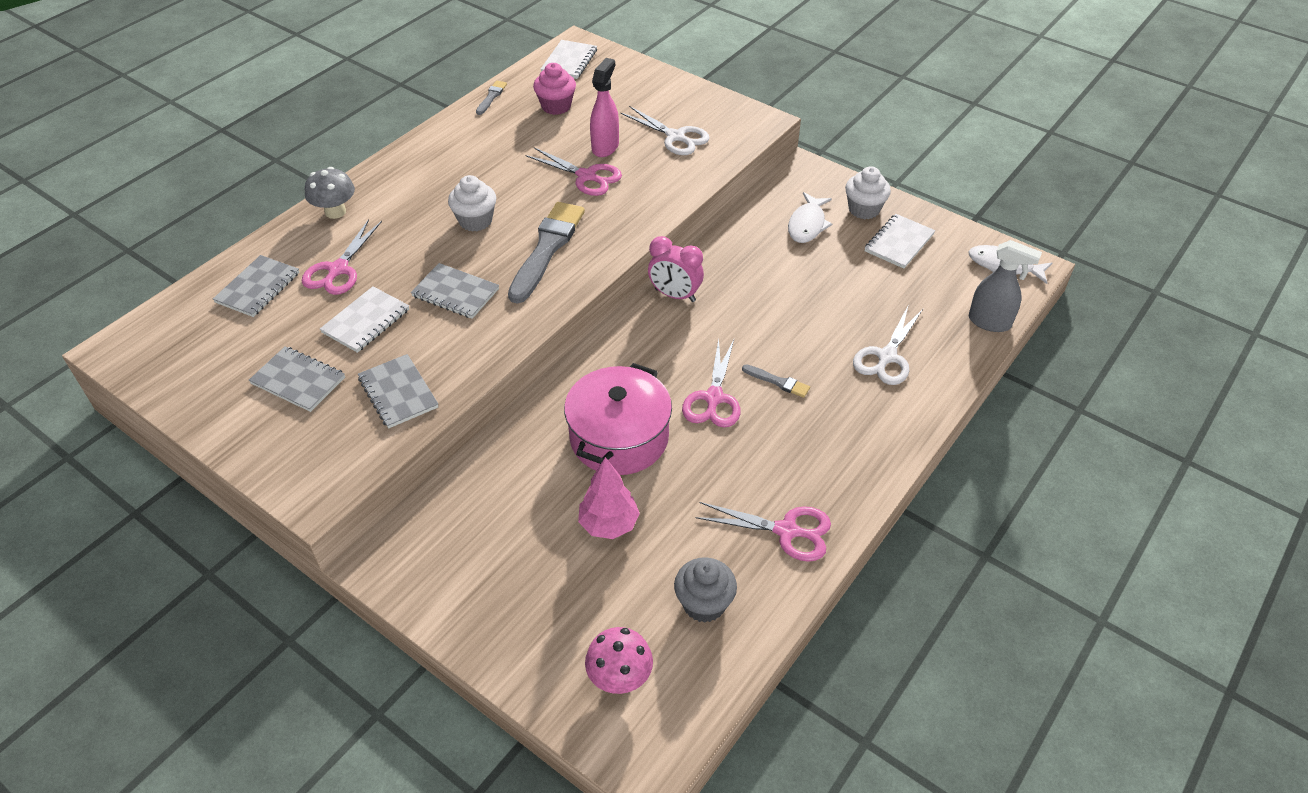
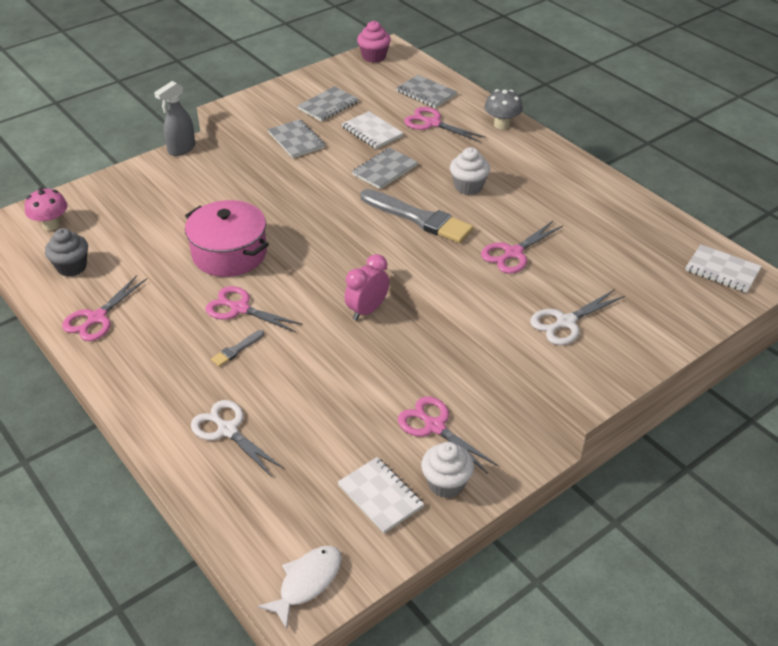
camera: 105 degrees right, 5 degrees down
(398, 393) = (296, 140): grey notebook -> grey notebook turned 75 degrees clockwise
(491, 97) = (657, 213): grey brush -> none
(556, 106) = (635, 250): pink cupcake -> pink cupcake (374, 57)
(605, 147) = (558, 272): pink spray bottle -> none
(609, 524) = (159, 237): pink tree -> none
(807, 225) = (435, 427): white fish -> pink scissors
(990, 322) = (231, 531): grey spray bottle -> grey spray bottle (181, 149)

